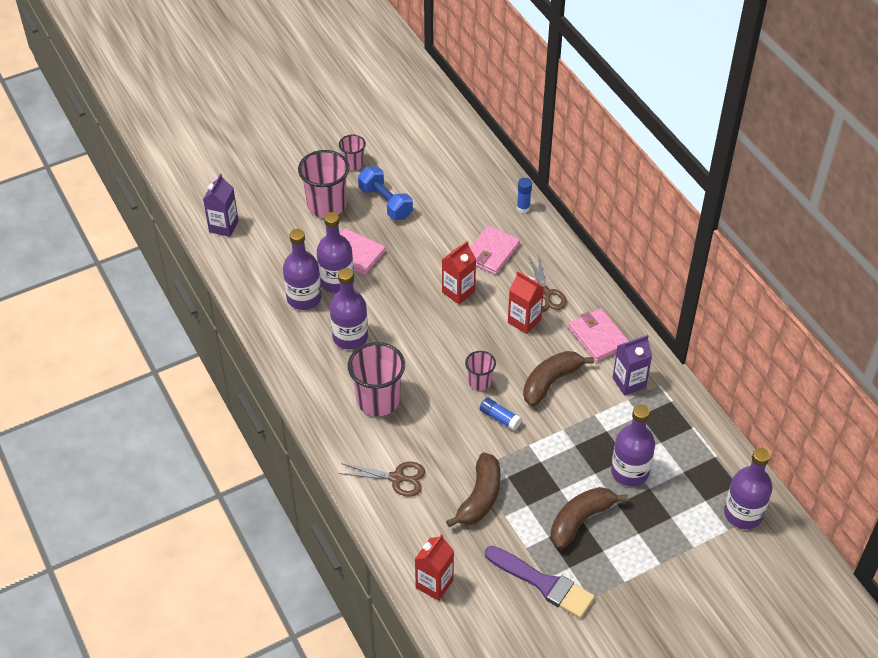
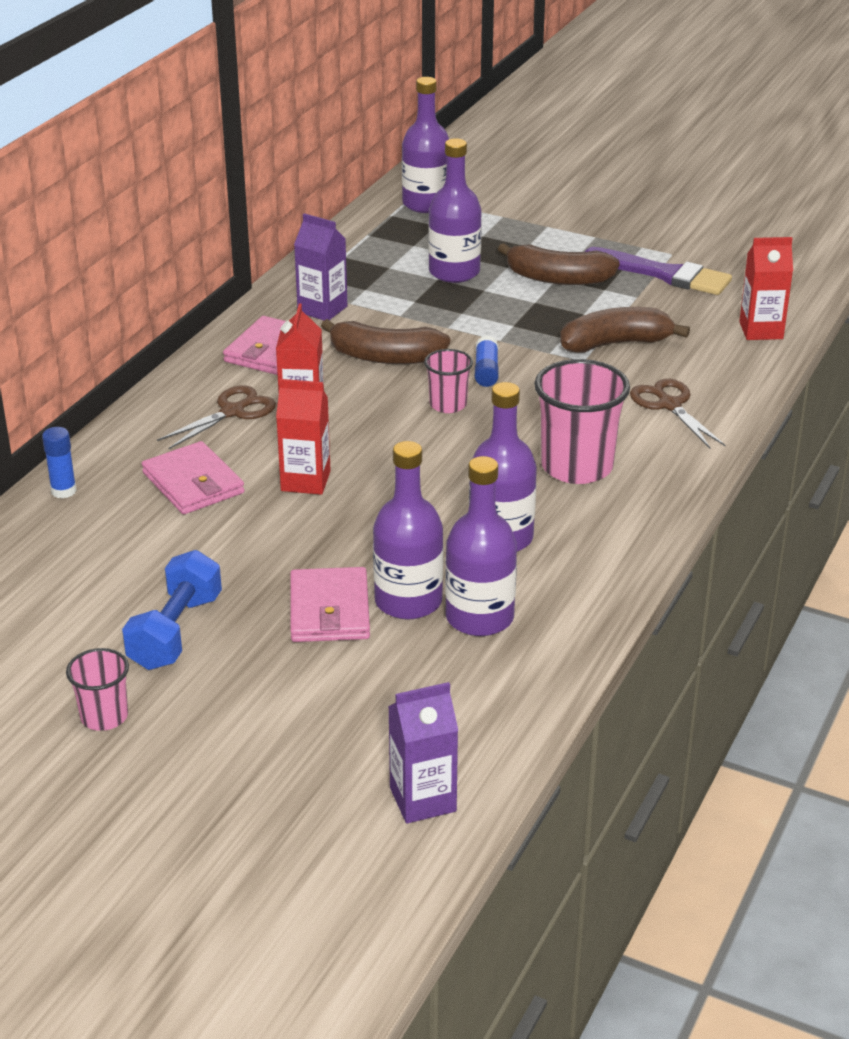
camera: 125 degrees left, 15 degrees down
(327, 205) = (244, 696): pink cup -> none
(491, 252) = (193, 483): pink wallet -> pink wallet turned 60 degrees clockwise
(543, 583) = (664, 274): purple brush -> purple brush turned 120 degrees clockwise

